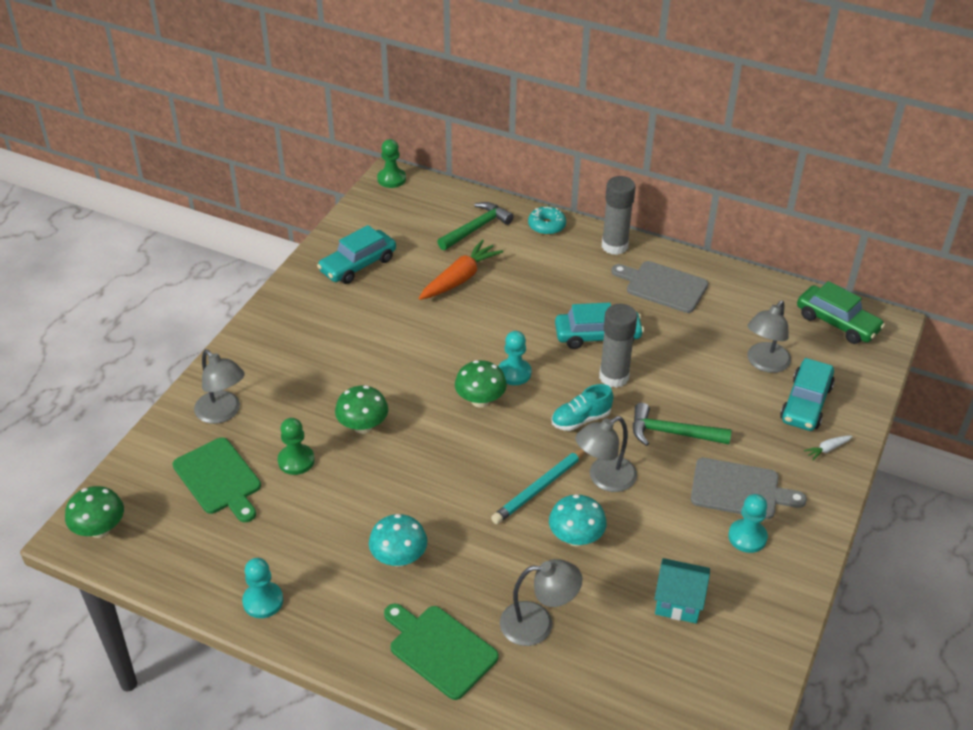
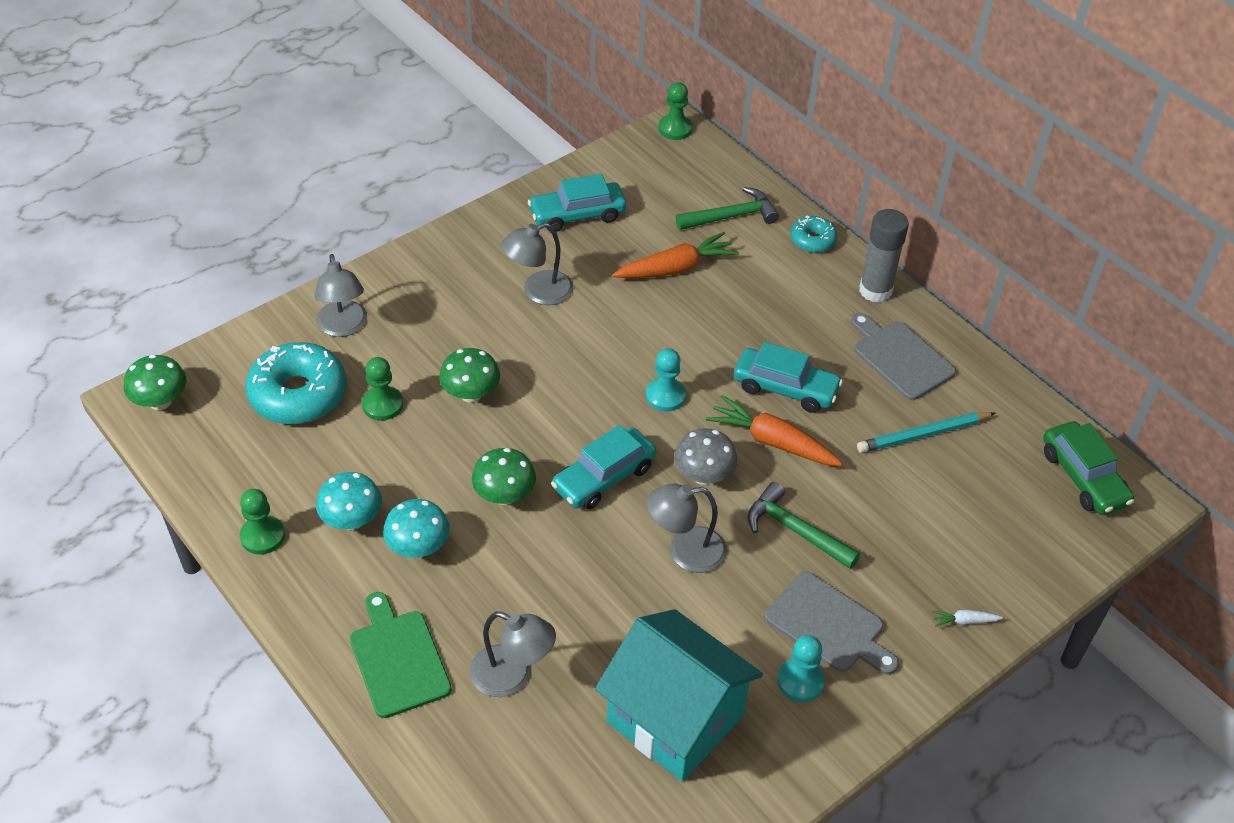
camera: 25 degrees right, 5 degrees up
(219, 479) = (298, 394): green cutting board -> turquoise donut
(263, 601) = (262, 536): turquoise pawn -> green pawn
(480, 400) = (609, 412): green mushroom -> green mushroom (504, 495)
(540, 488) = (609, 533): turquoise pencil -> turquoise pencil (923, 435)
(576, 537) = (612, 602): turquoise mushroom -> turquoise mushroom (352, 520)
(581, 419) = (703, 475): turquoise shoe -> grey mushroom
(614, 377) = (772, 441): grey glue stick -> orange carrot
(678, 602) = (675, 719): turquoise house -> turquoise house, size x1.98
(764, 363) = (959, 492): grey lamp -> grey lamp (538, 292)
(805, 403) = (976, 558): turquoise car -> turquoise car (604, 477)

